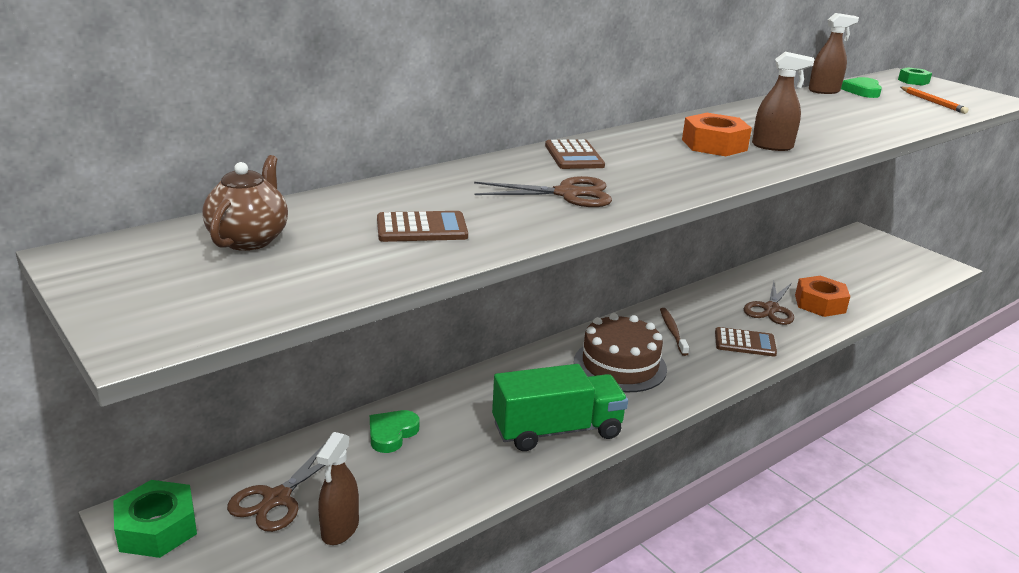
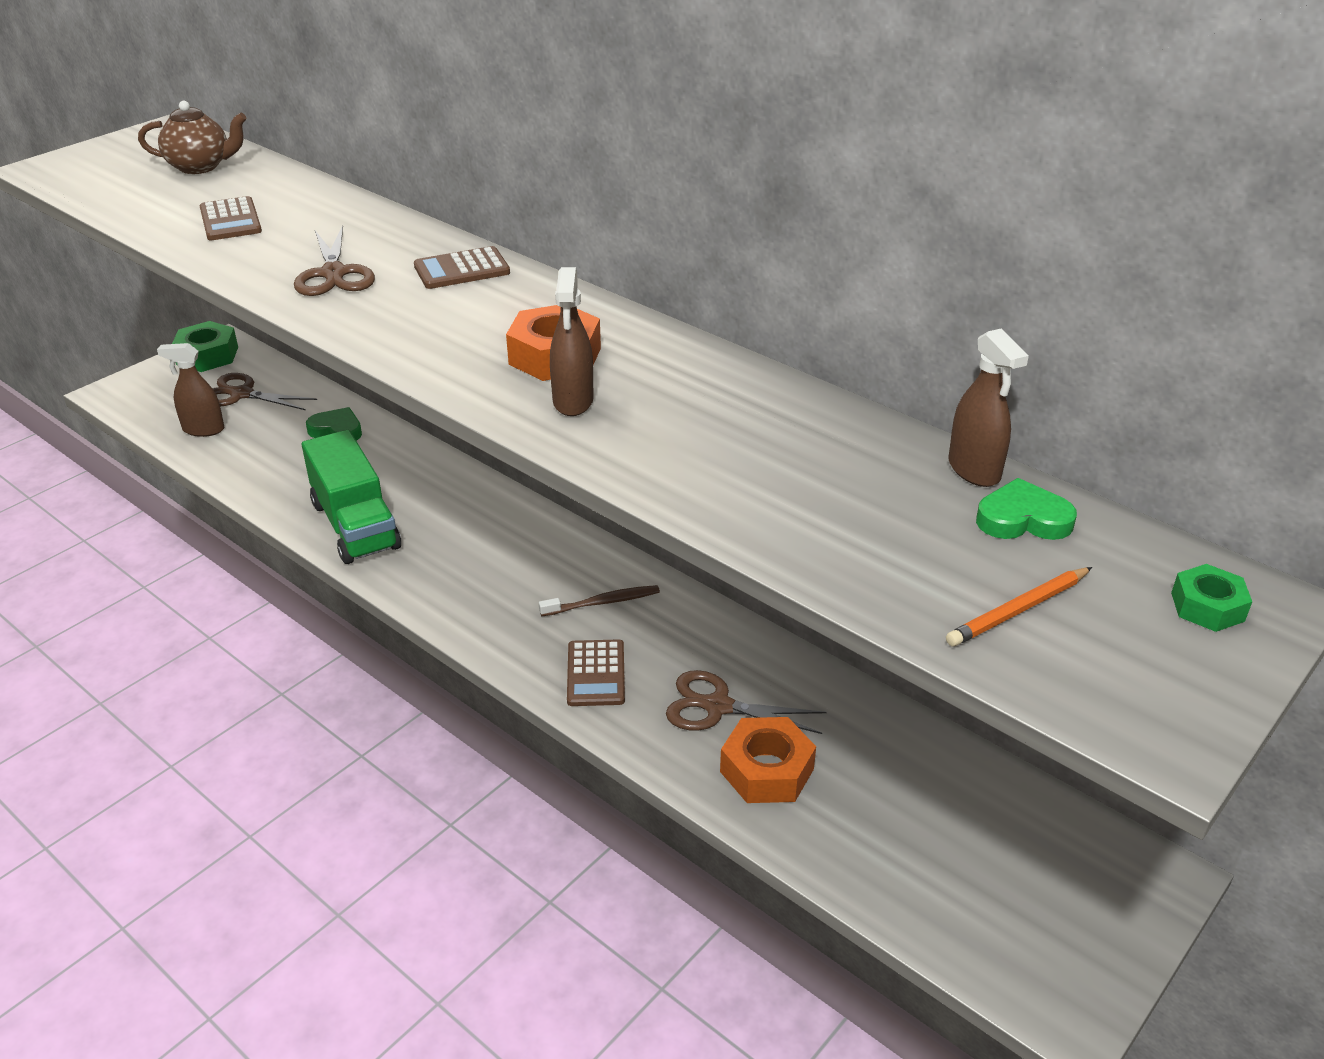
camera: 80 degrees right, 10 degrees up
(620, 365) = (500, 561): brown cake -> none

